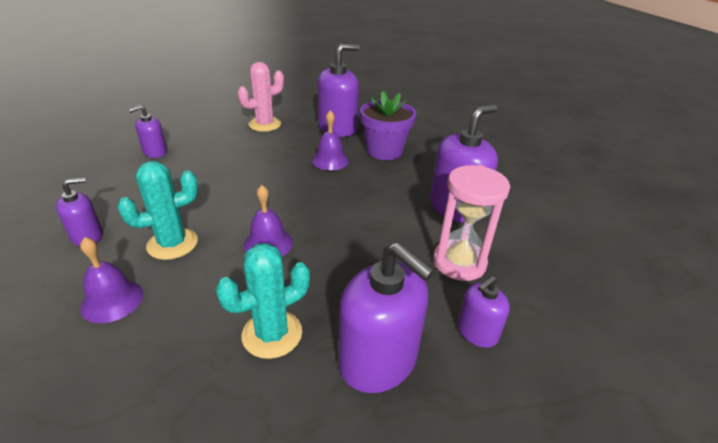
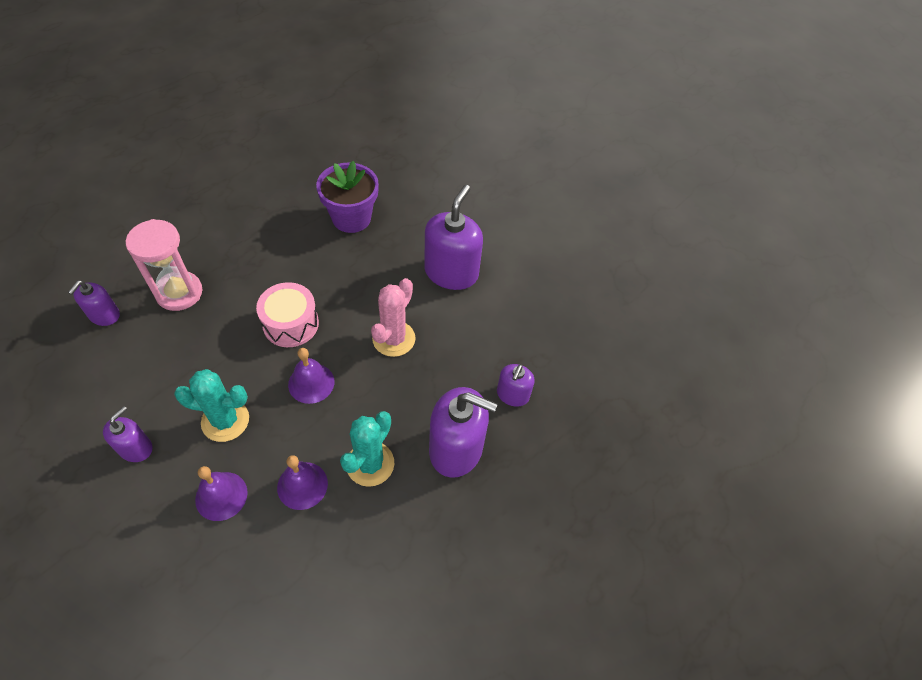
camera: 30 degrees left, 20 degrees up
(172, 244) = (225, 420): turquoise cactus -> turquoise cactus turned 60 degrees clockwise
(265, 124) = (197, 222): pink cactus -> pink cactus (393, 339)
(284, 198) = (291, 324): none -> pink drum
(330, 160) = (304, 254): purple bell -> purple bell (302, 485)
(337, 128) = (283, 198): purple soap dispenser -> none
(459, 262) = (477, 335): pink hourglass -> pink hourglass (179, 293)

